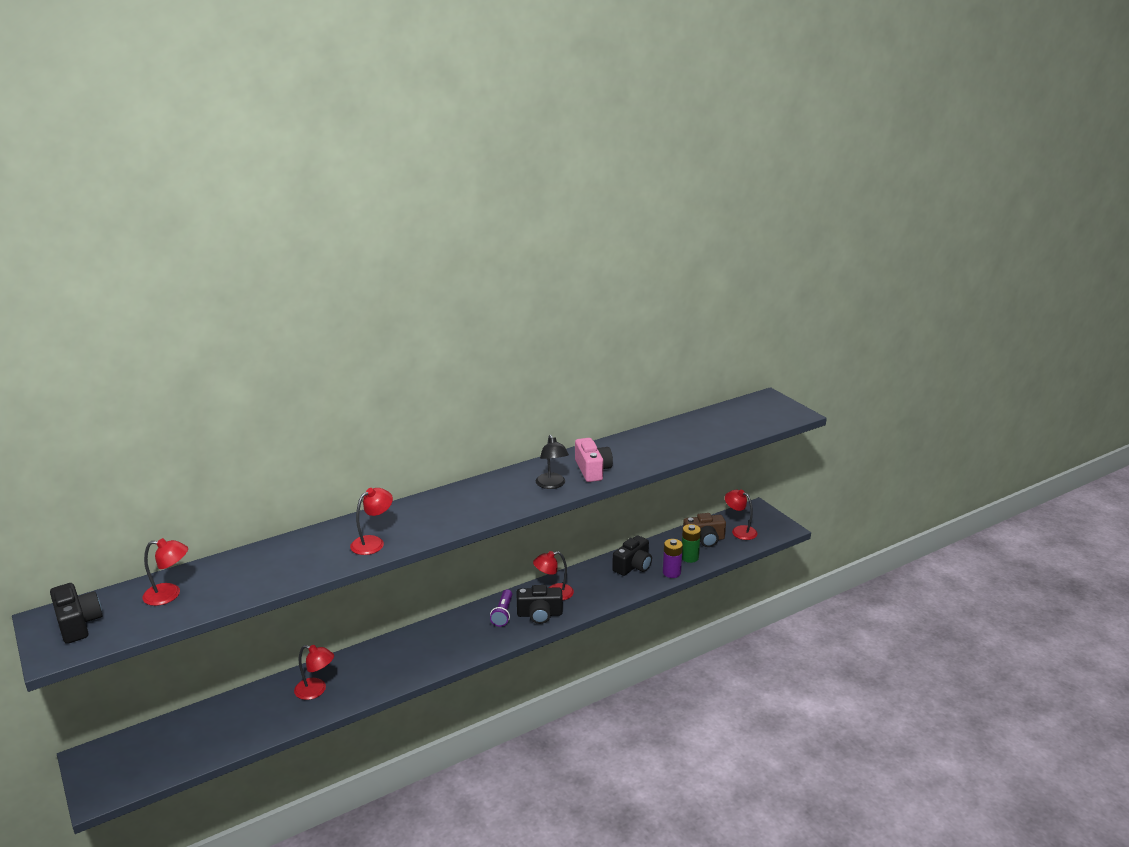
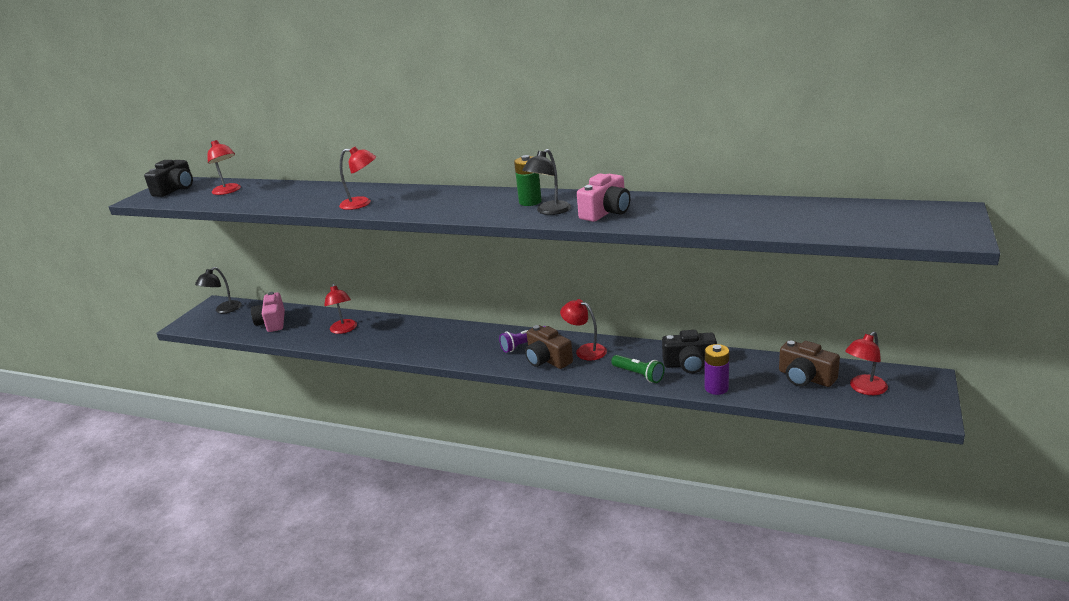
camera: 55 degrees right, 0 degrees up
(118, 755) = (224, 310): none -> black lamp
(216, 730) = (272, 322): none -> pink camera
(539, 614) = (547, 359): black camera -> brown camera
(615, 590) = (638, 375): none -> green flashlight
(689, 557) = (759, 385): green battery -> green battery (530, 202)
(739, 531) = (864, 389): red lamp -> red lamp turned 135 degrees counterclockwise

